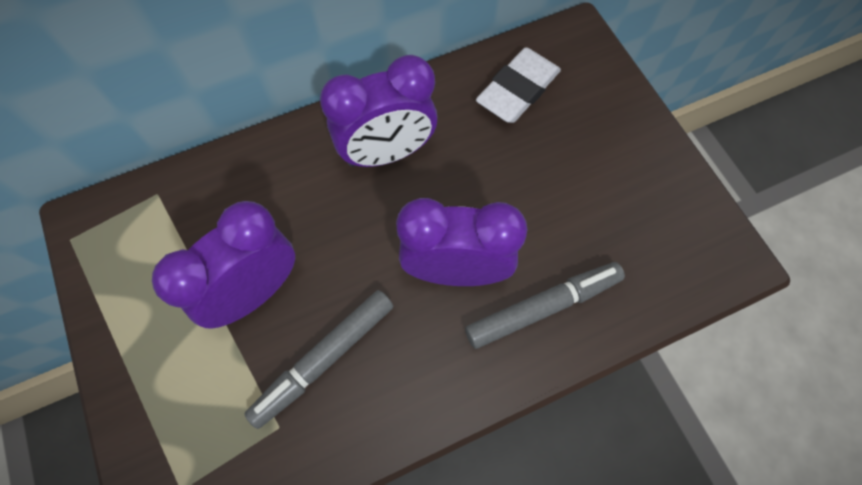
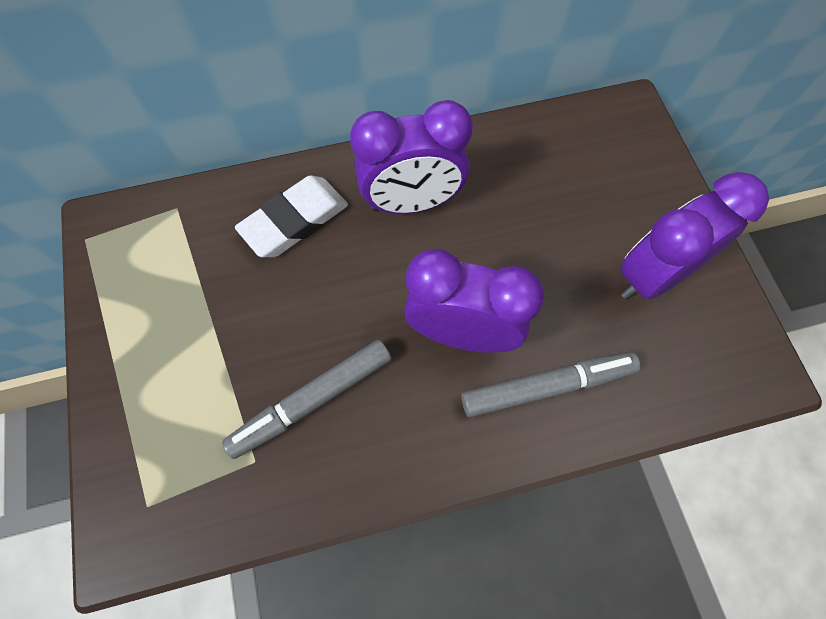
camera: 10 degrees right, 0 degrees up
(255, 291) = (255, 320): purple clock -> purple clock (653, 275)
(518, 90) = (558, 159): white eraser -> white eraser (295, 221)

